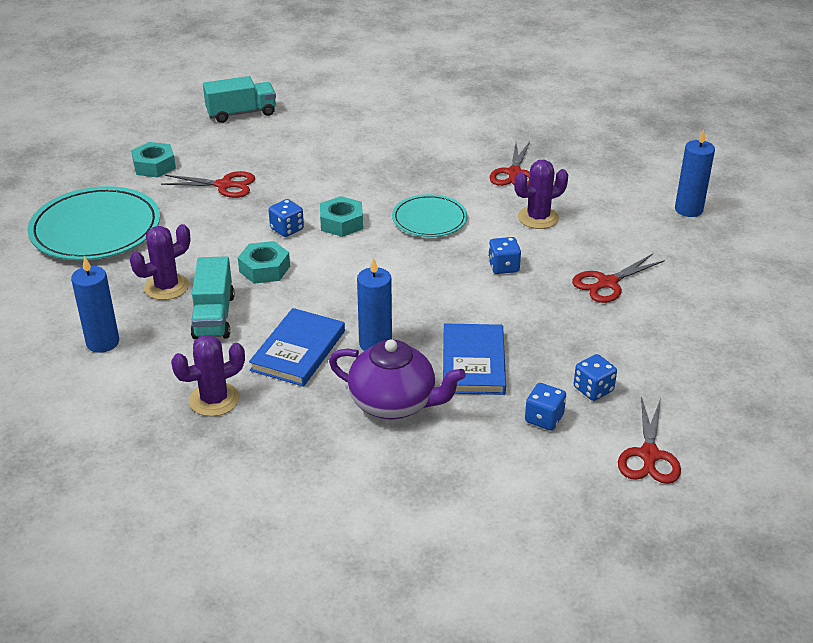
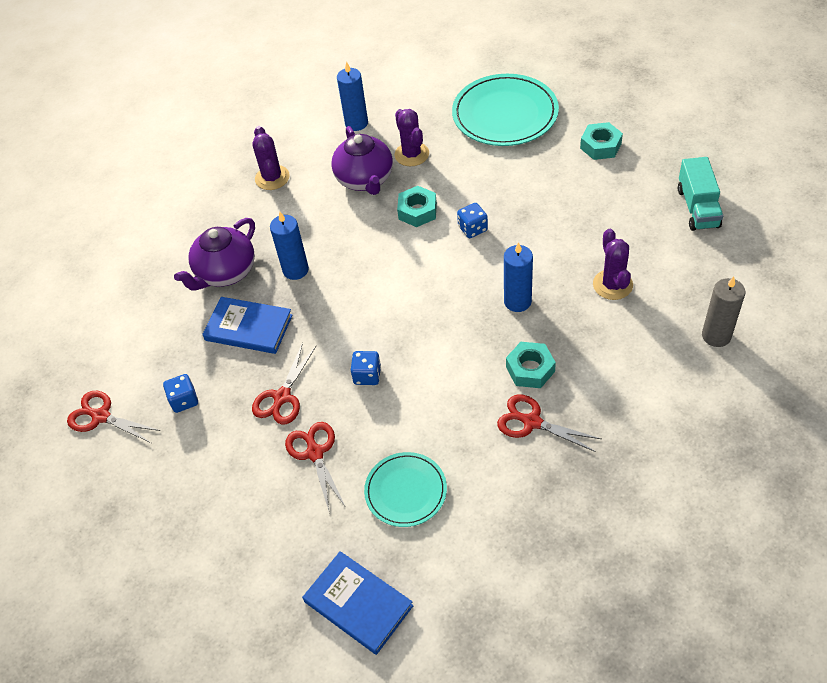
camera: 110 degrees right, 15 degrees up
(214, 316) = (365, 180): turquoise truck -> purple teapot
(225, 185) = (556, 191): red scissors -> red scissors (282, 397)
(298, 350) = (306, 224): blue book -> blue book (358, 604)
(341, 223) = (473, 266): turquoise nut -> turquoise nut (530, 369)
(390, 101) = (716, 336): none -> grey candle
(429, 219) = (461, 332): turquoise plate -> turquoise plate (405, 491)
(538, 218) = (440, 423): purple cactus -> purple cactus (612, 285)
(544, 418) = (169, 359): blue dice -> none
(688, 209) = (417, 576): blue candle -> blue candle (517, 301)

